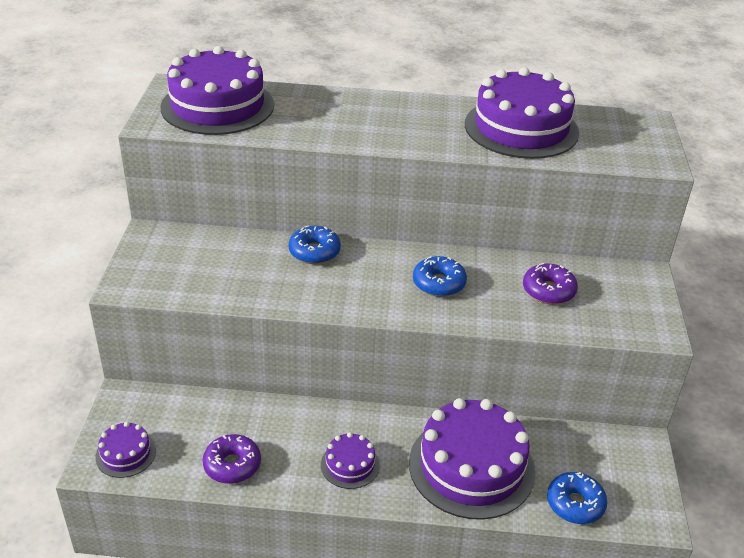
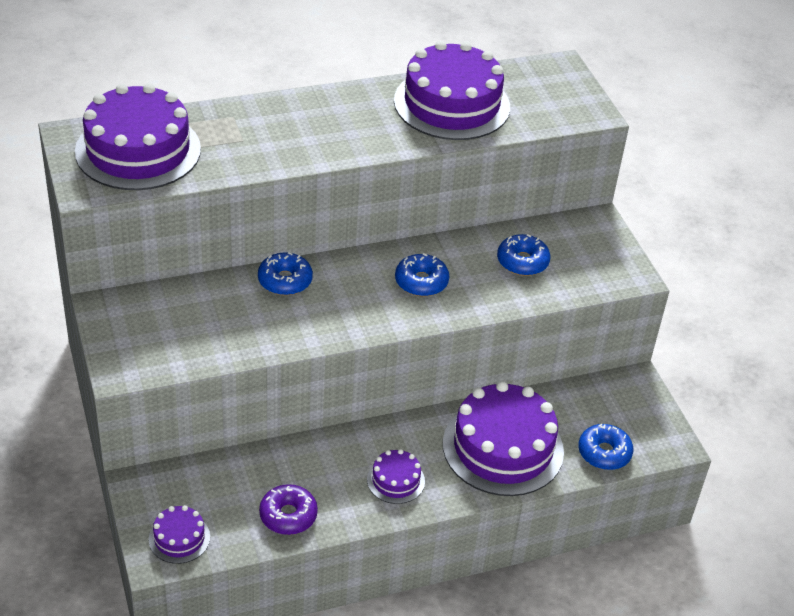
camera: 25 degrees left, 5 degrees up
(548, 291) = (522, 262): purple donut -> blue donut

